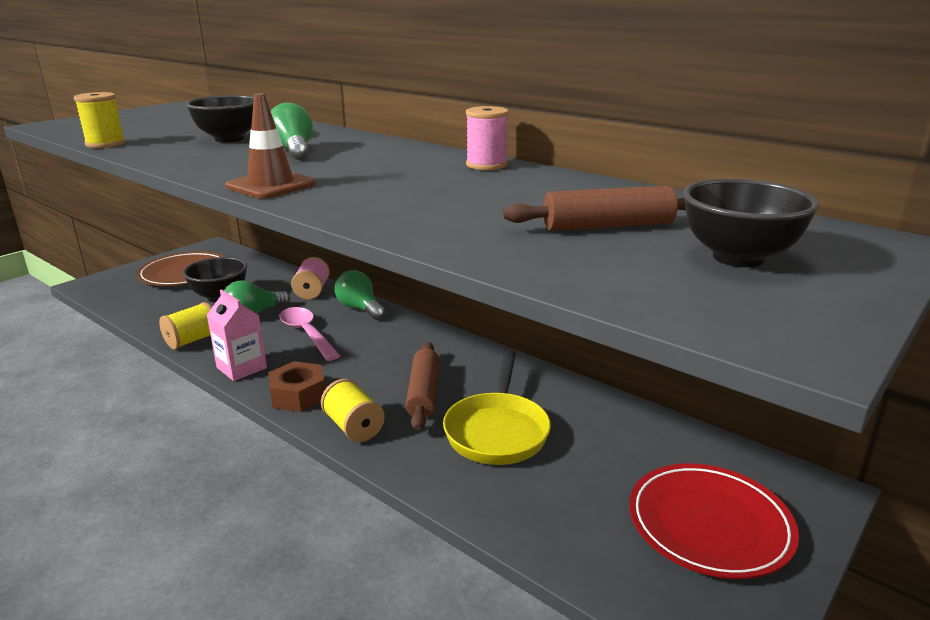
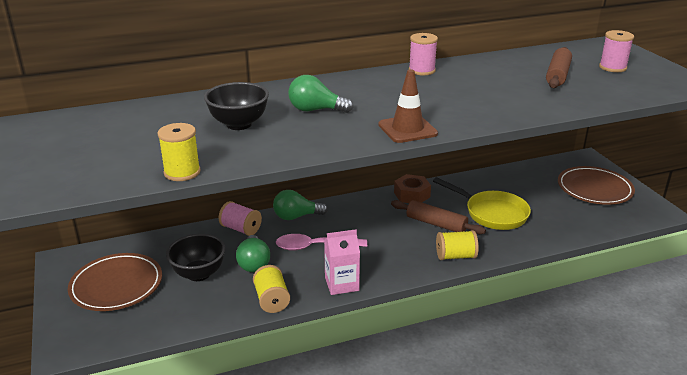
camera: 60 degrees left, 5 degrees up
(298, 395) = (401, 268): brown nut -> brown nut (412, 195)
(709, 524) = (594, 189): red plate -> brown plate
(738, 258) = (612, 67): black bowl -> pink spool

